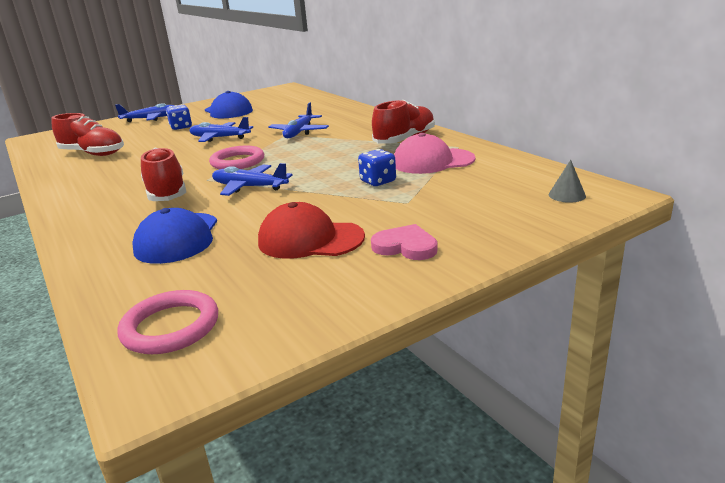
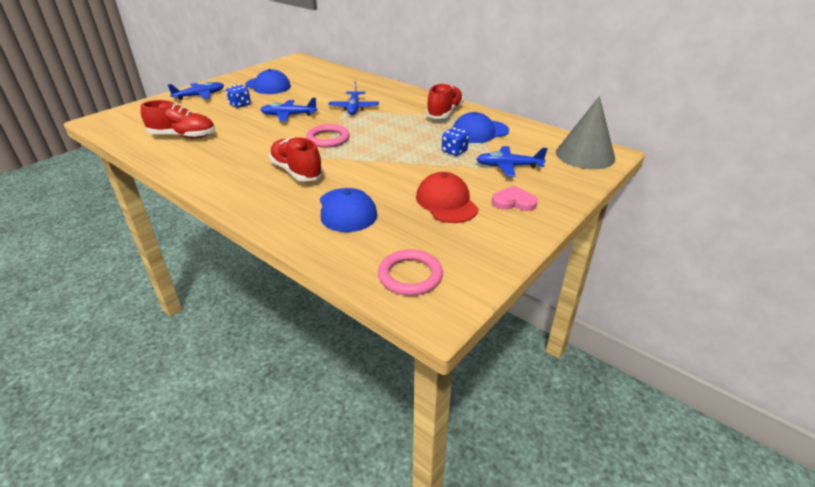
camera: 20 degrees left, 10 degrees up
(249, 187) = (361, 162): blue plane -> blue plane (508, 166)
(310, 239) = (446, 202): red cap -> red cap turned 75 degrees clockwise
(432, 161) = (479, 132): pink cap -> blue cap
(567, 195) = (585, 155): grey cone -> grey cone, size x2.50

